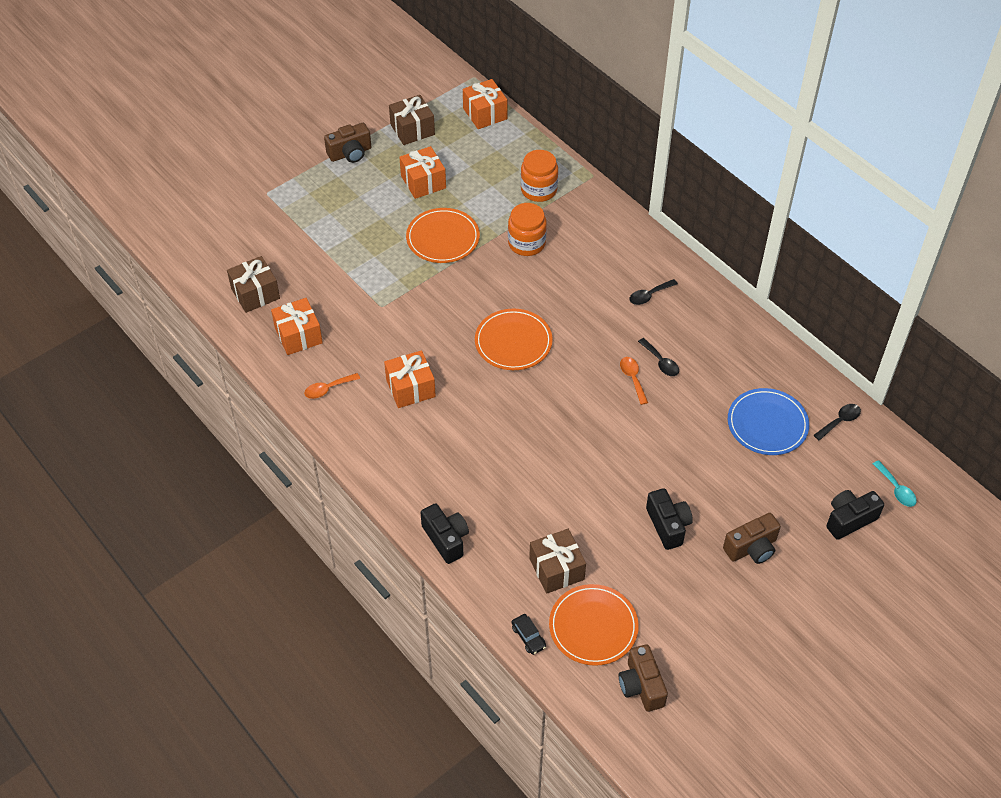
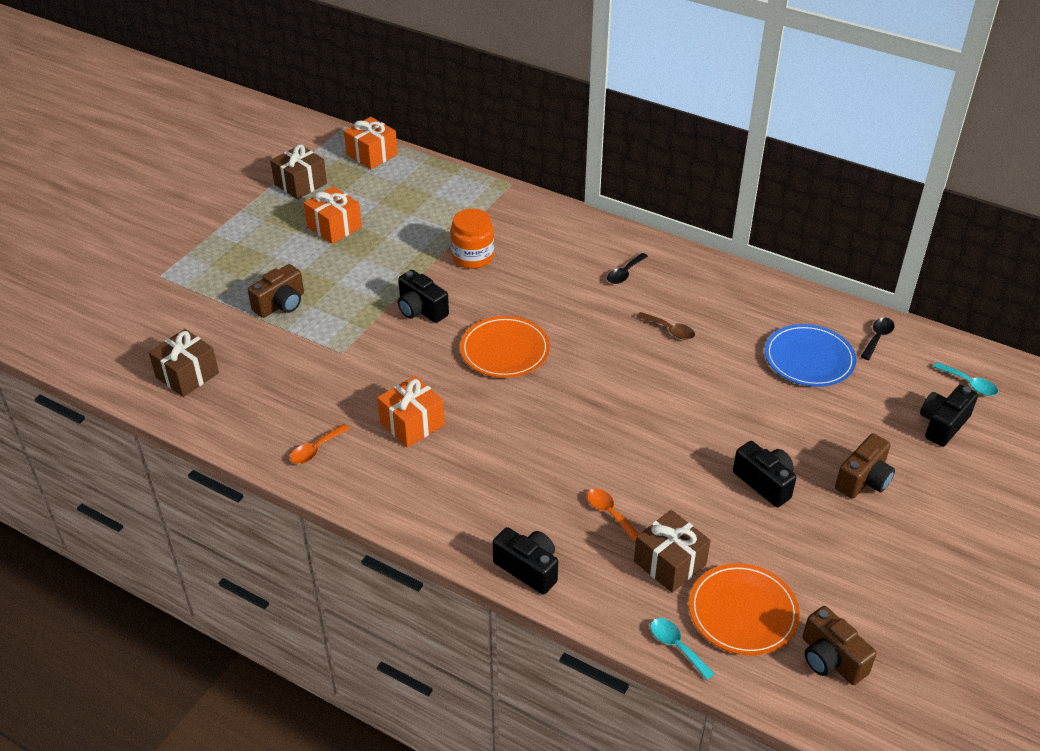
camera: 20 degrees left, 10 degrees down
(298, 335) = (257, 404): orange gift -> none
(350, 153) = (241, 219): brown camera -> brown camera (281, 304)
(443, 238) = (380, 272): orange plate -> none
(461, 284) = (421, 310): none -> black camera
(528, 637) = (676, 646): black car -> turquoise spoon
(539, 190) = (461, 207): orange jar -> none
(632, 378) = (649, 352): orange spoon -> orange spoon (609, 513)
(661, 362) = (670, 330): black spoon -> brown spoon

